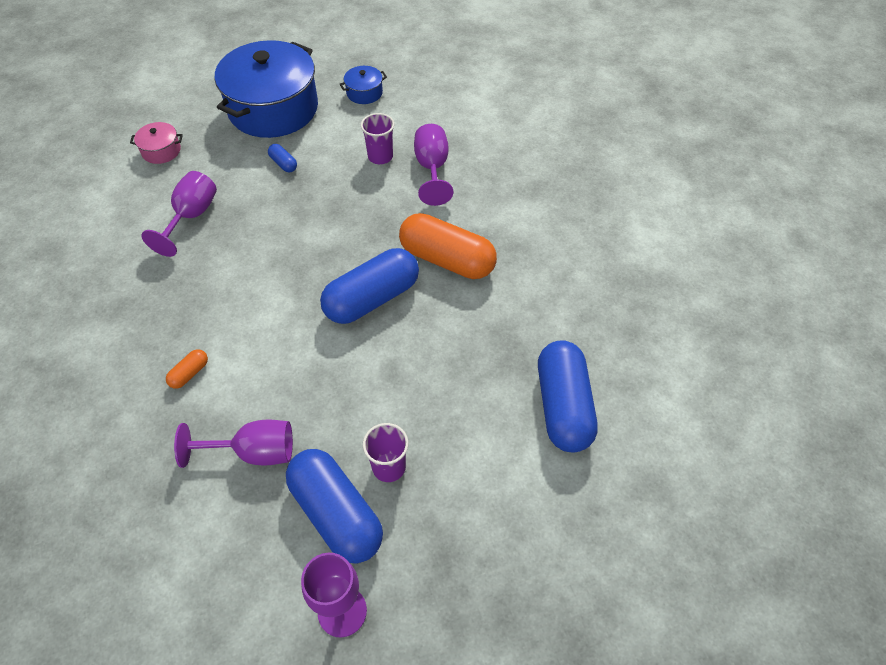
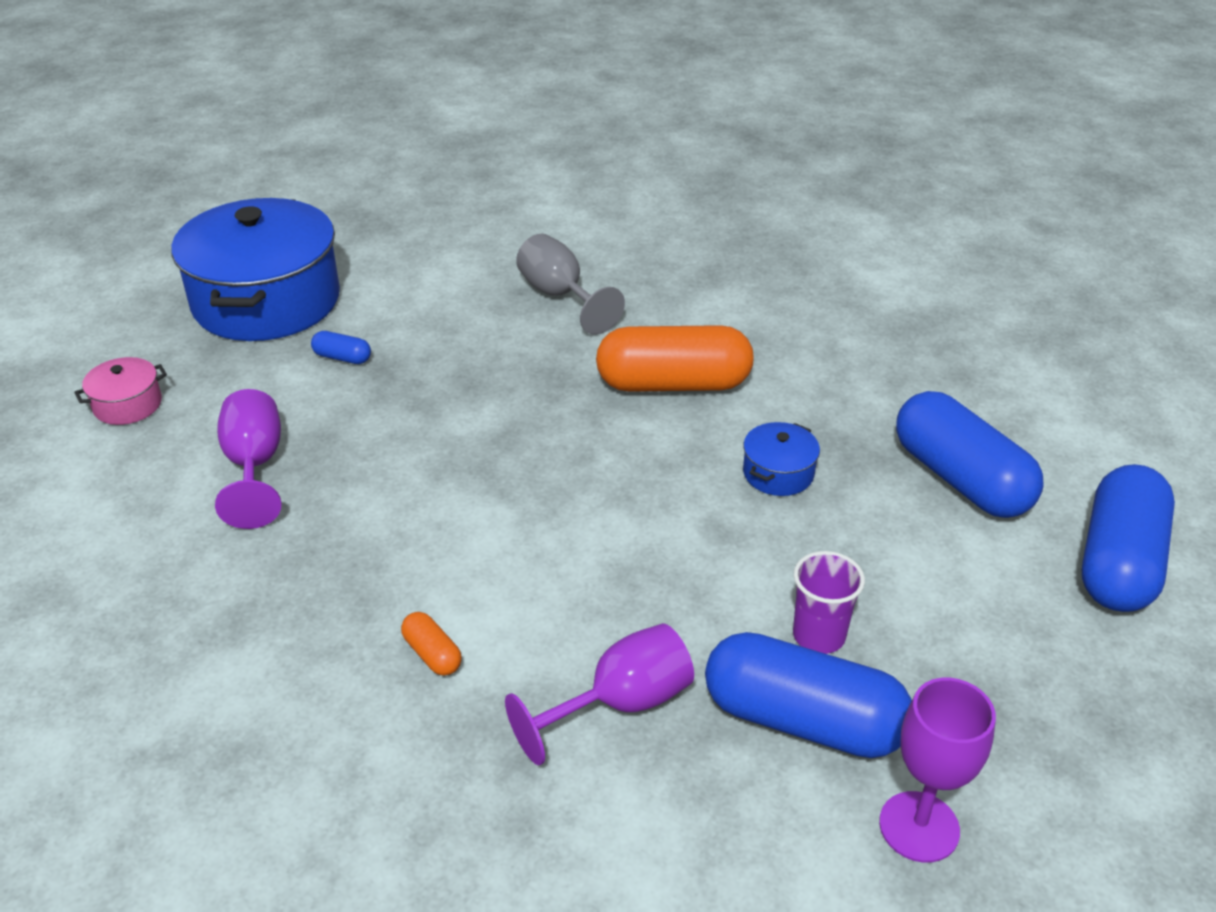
camera: 30 degrees left, 15 degrees down
(189, 373) = (432, 654): orange capsule -> orange capsule turned 45 degrees counterclockwise
(364, 93) = (387, 245): blue pot -> blue pot (778, 473)
(372, 298) = (616, 462): blue capsule -> blue capsule (1118, 562)
(380, 156) = (477, 305): purple cup -> none
(432, 168) = (560, 296): purple goblet -> grey goblet

